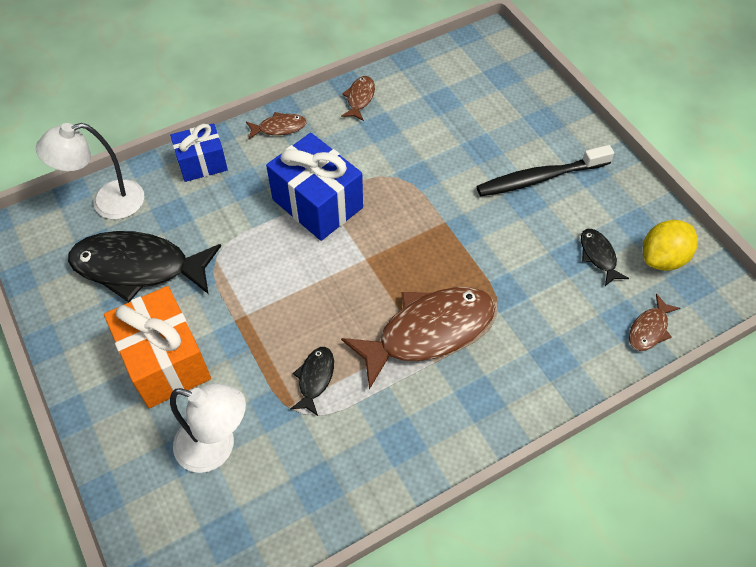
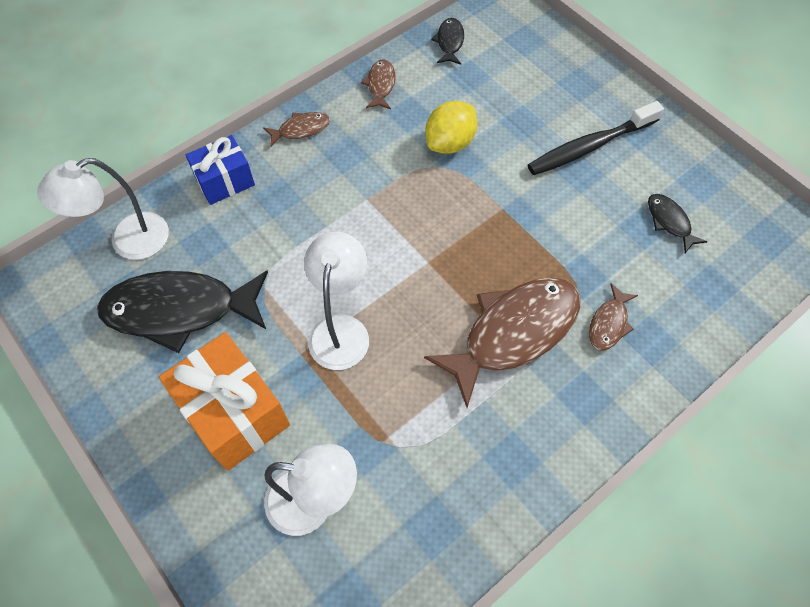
camera: 10 degrees left, 5 degrees up
(274, 305) = (341, 329): none -> white lamp
(315, 378) = (404, 405): black fish -> black fish (449, 42)
(317, 204) = (362, 208): blue gift -> none
(649, 329) = (739, 293): brown fish -> brown fish (609, 323)
(662, 258) = (734, 214): yellow lemon -> yellow lemon (450, 143)

